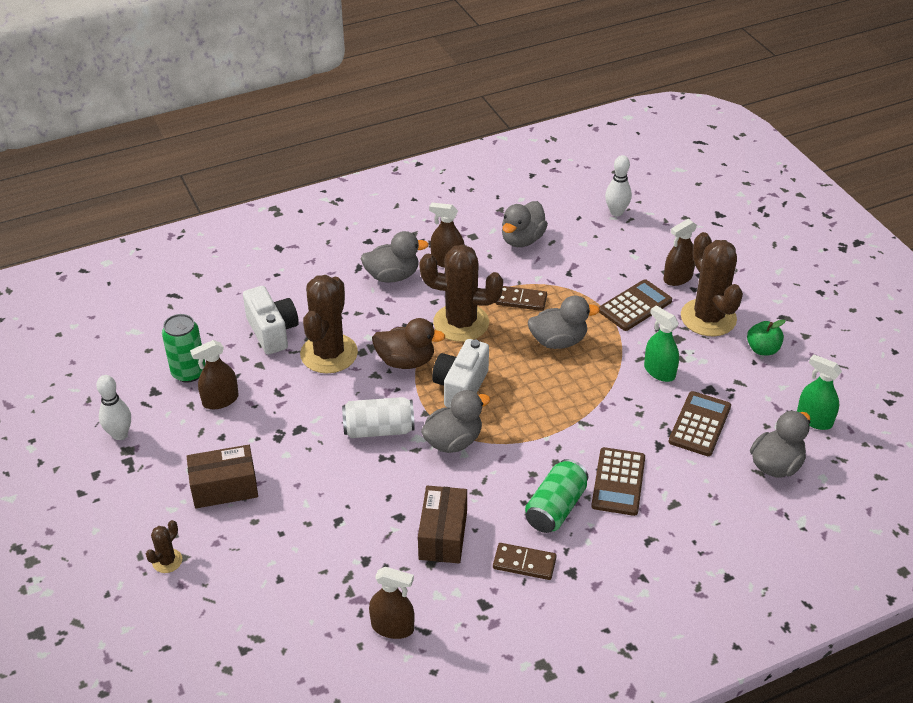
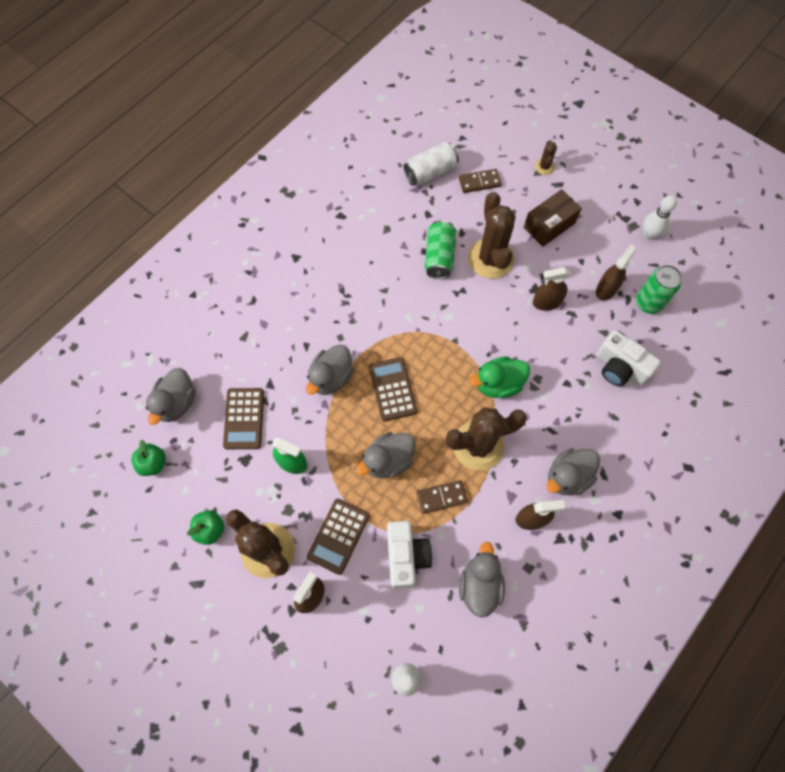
camera: 155 degrees right, 25 degrees up
(329, 353) = (561, 365): brown cactus -> brown cactus (490, 258)
(379, 429) = (479, 312): white can -> white can (430, 172)
(392, 627) = (387, 181): brown spray bottle -> brown spray bottle (546, 302)
(406, 361) = (498, 384): brown duck -> green duck
(443, 535) = (389, 249): brown box -> none
(453, 441) = (421, 324): grey duck -> grey duck (331, 378)
(461, 387) = (442, 376): white camera -> white camera (406, 556)
(524, 563) = (328, 251): brown domino -> brown domino (479, 182)
(555, 508) = (325, 299): green can -> green can (439, 257)
(618, 482) = (289, 339): brown calculator -> brown calculator (392, 389)
(814, 419) = (153, 463): green spray bottle -> green apple

